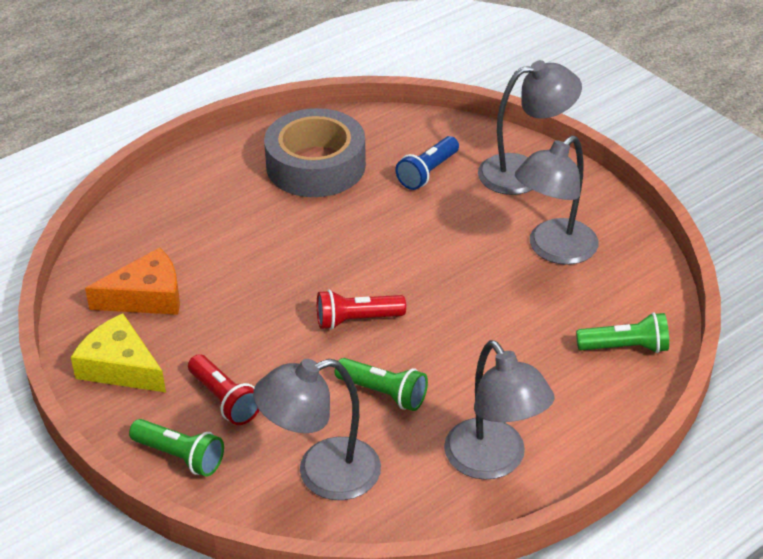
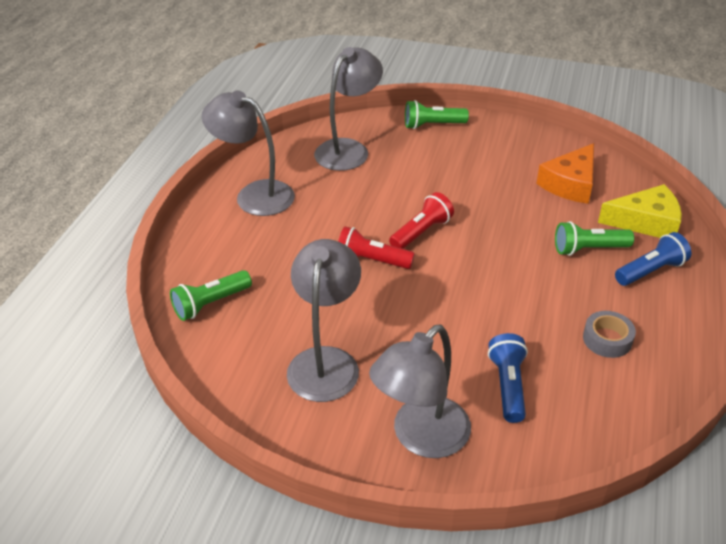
camera: 145 degrees right, 0 degrees up
(120, 367) = (524, 145): yellow cheese -> yellow cheese (645, 222)
(207, 190) = (650, 271): none -> blue flashlight
(224, 400) = (444, 156): red flashlight -> red flashlight (372, 260)
(316, 165) = (607, 339): grey tape -> grey tape, size x0.45
(383, 393) = (356, 199): green flashlight -> green flashlight (588, 249)

